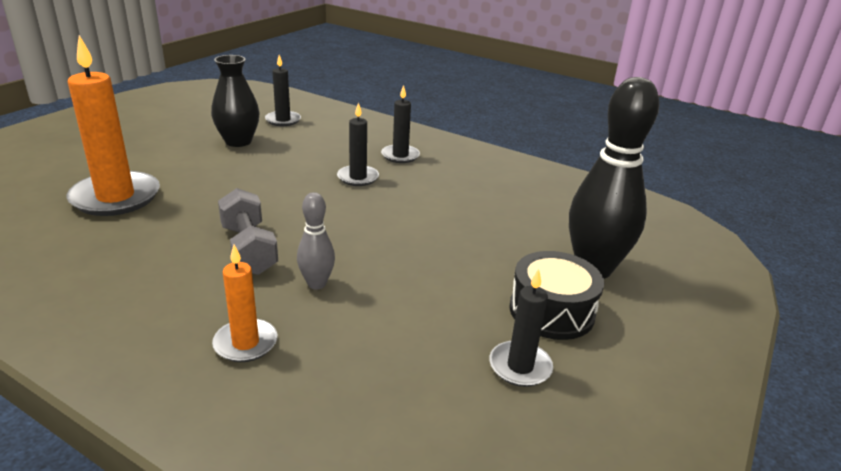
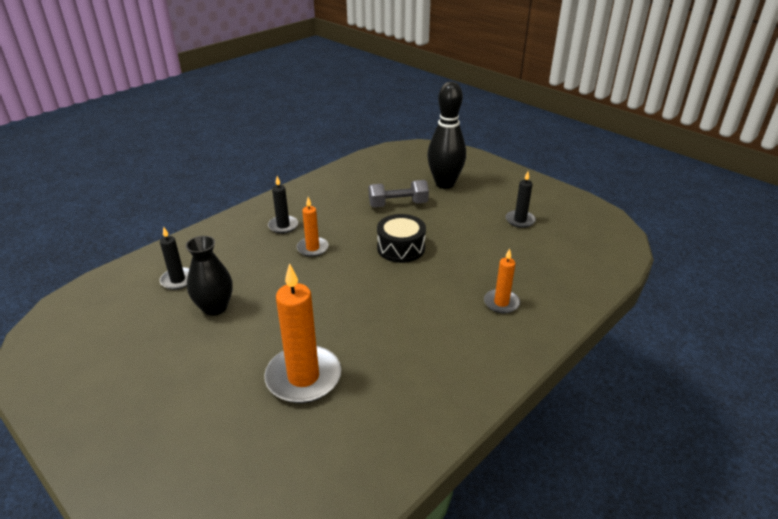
camera: 75 degrees left, 5 degrees up
(249, 249) = (403, 301): grey dumbbell -> grey dumbbell (398, 204)
(317, 284) = (447, 275): grey bowling pin -> none
(358, 177) = (312, 248): black candle -> orange candle
(551, 311) = (479, 203): black drum -> black drum (401, 248)

